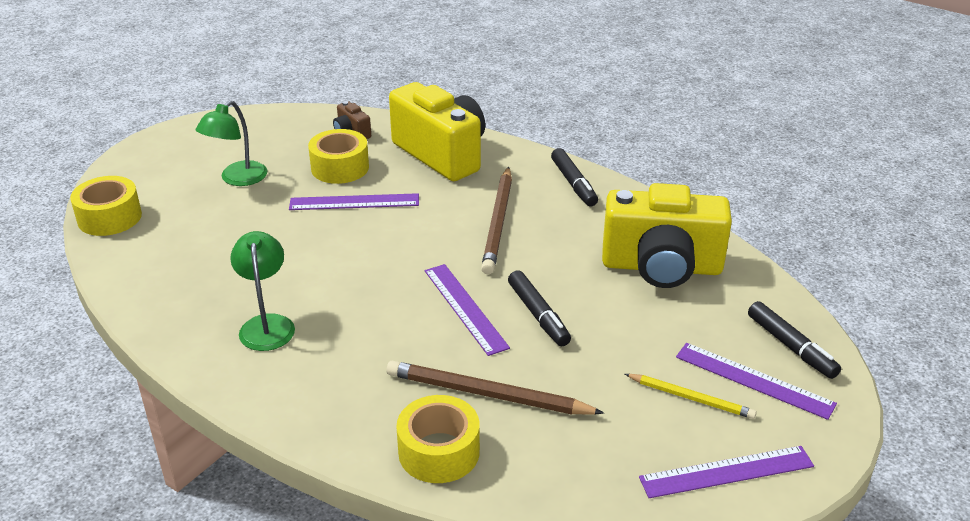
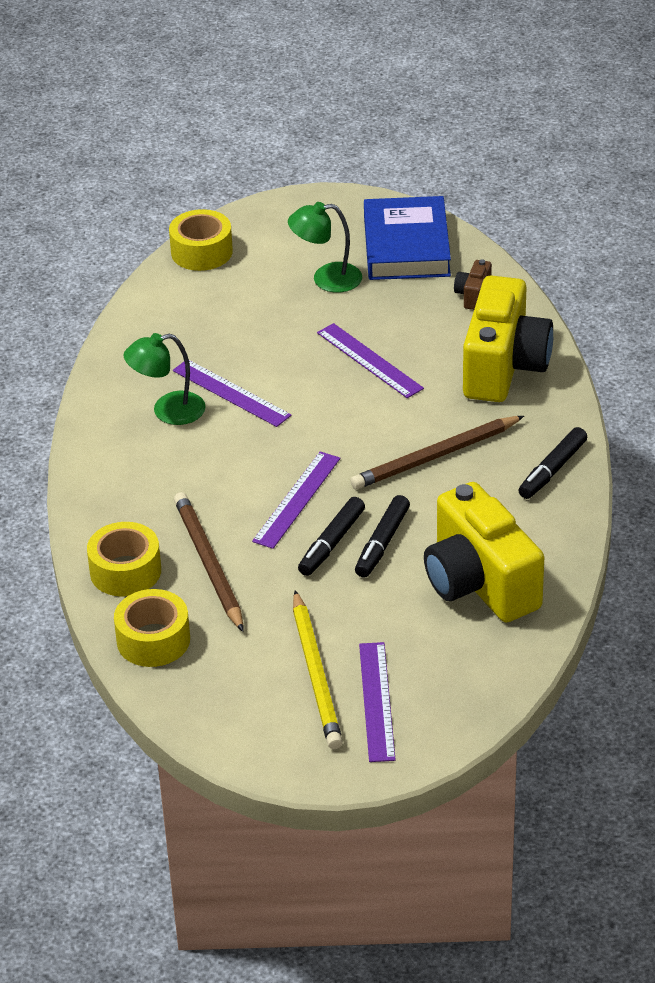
camera: 55 degrees right, 5 degrees up
(259, 133) = (406, 246): none -> blue book
(267, 324) = (168, 411): green lamp -> green lamp turned 150 degrees counterclockwise
(340, 167) = (410, 322): yellow tape -> yellow tape (153, 640)
(691, 398) = (316, 674): yellow pencil -> yellow pencil, size x1.66
(726, 472) = (249, 727): purple ruler -> purple ruler (231, 393)
(791, 346) = (446, 707): black marker -> black marker (382, 543)

